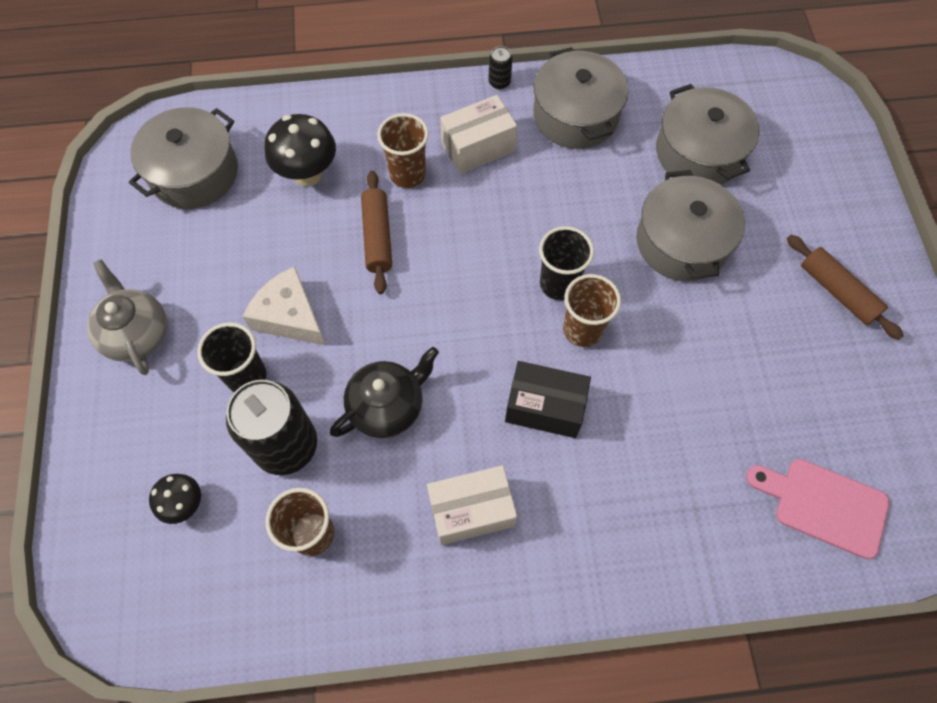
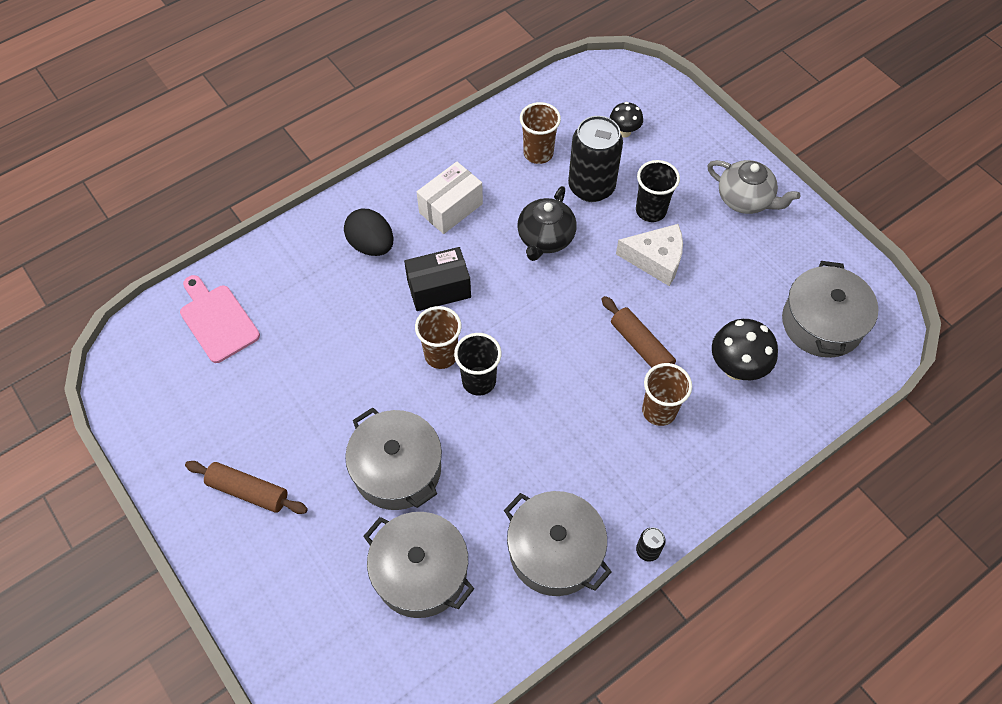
camera: 150 degrees right, 5 degrees down
(478, 147) = (619, 468): white box -> none
(595, 510) = (371, 245): none -> black egg
(824, 505) = (217, 320): pink cutting board -> pink cutting board turned 120 degrees counterclockwise

